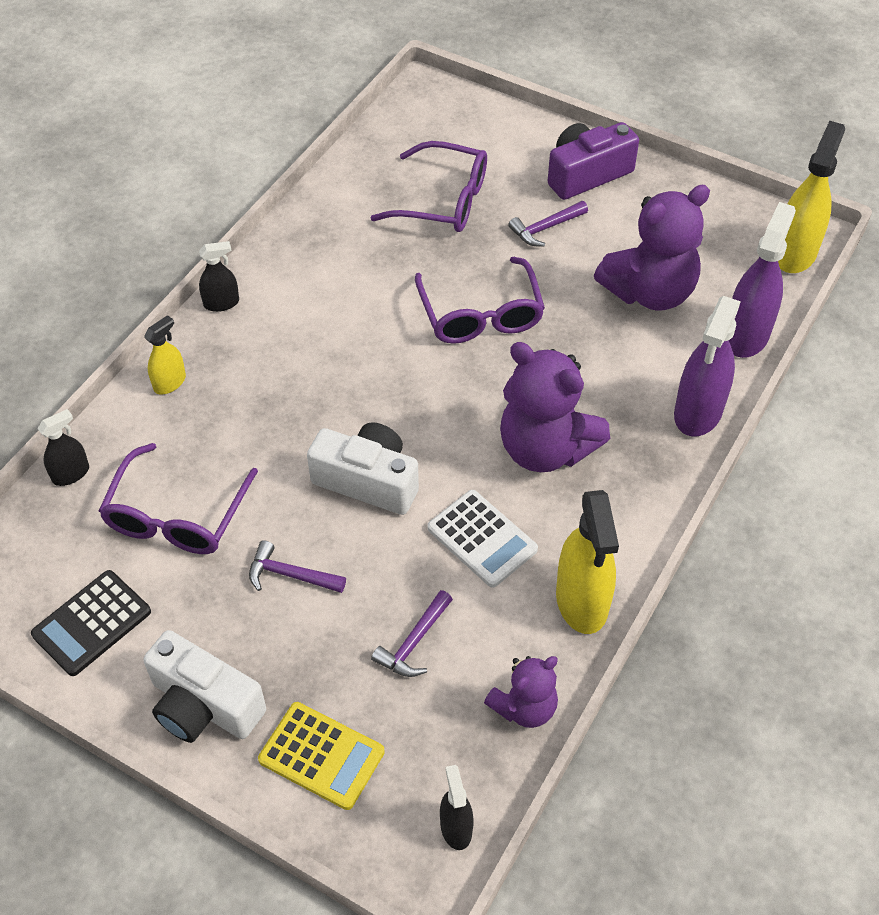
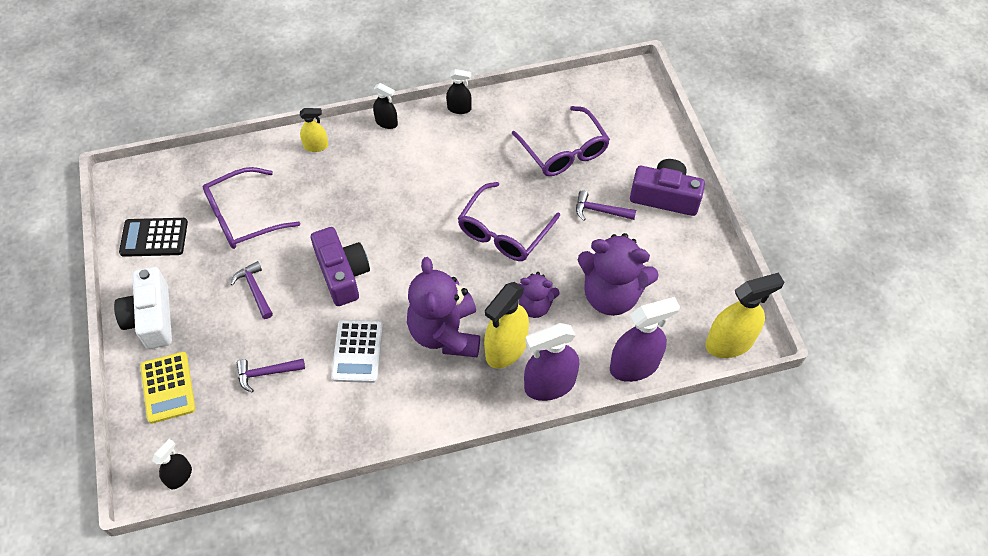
camera: 45 degrees right, 5 degrees up
(71, 474) = (225, 157): black spray bottle -> black spray bottle (459, 108)
(368, 481) = (342, 274): white camera -> purple camera
(524, 707) = (274, 452): purple teddy bear -> purple teddy bear (535, 306)
(582, 601) = (364, 427): yellow spray bottle -> yellow spray bottle (506, 349)

